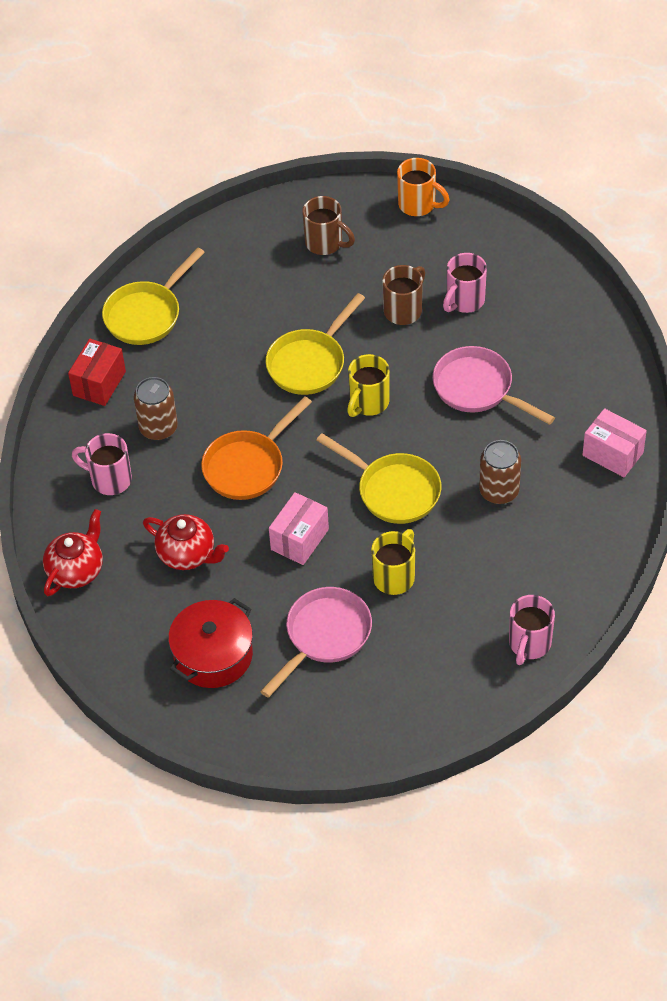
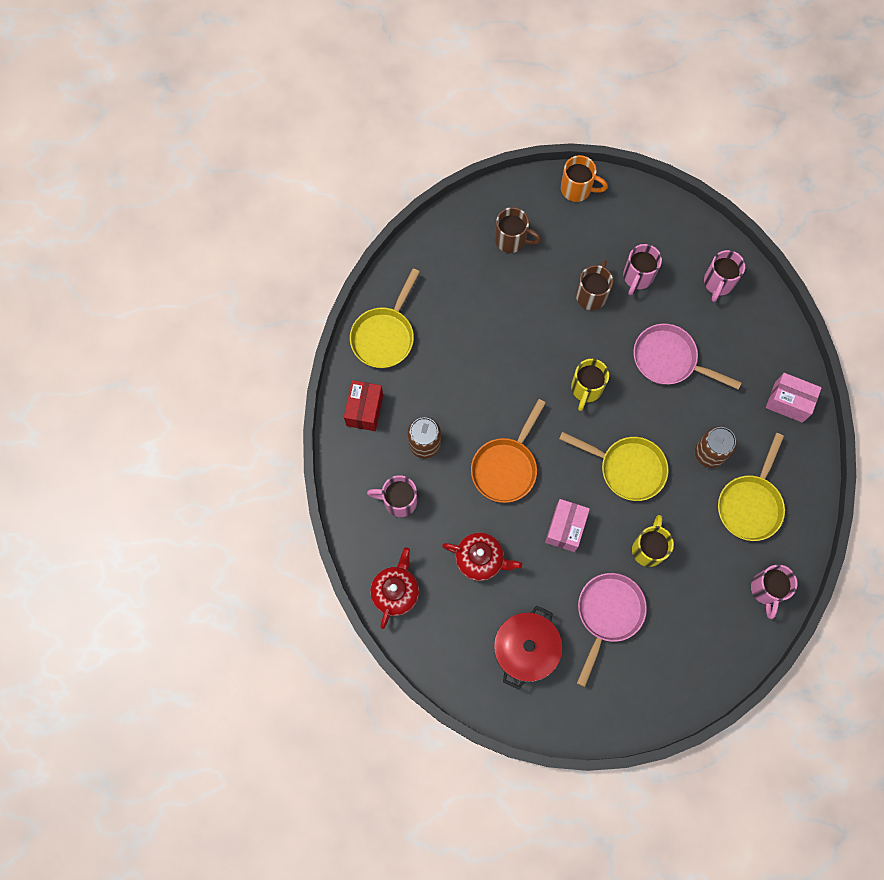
camera: 15 degrees left, 20 degrees up
(310, 363) = (529, 359): yellow pan -> yellow pan (750, 504)
(561, 321) = (718, 283): none -> pink mug

